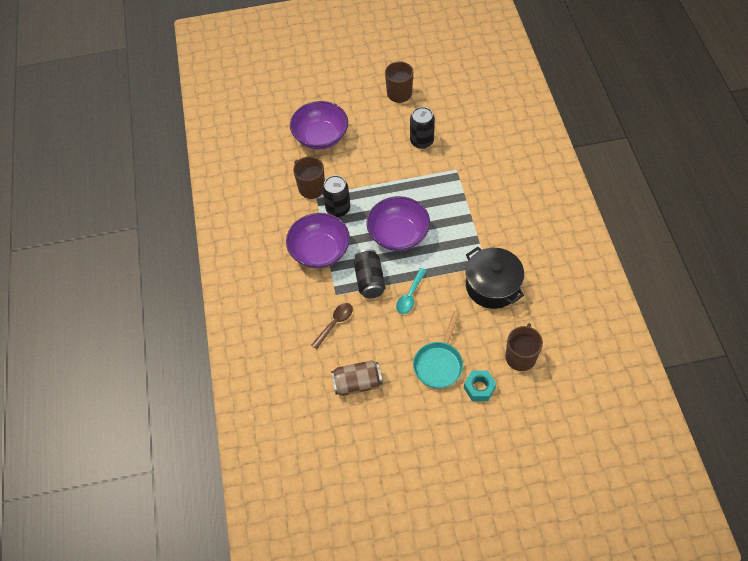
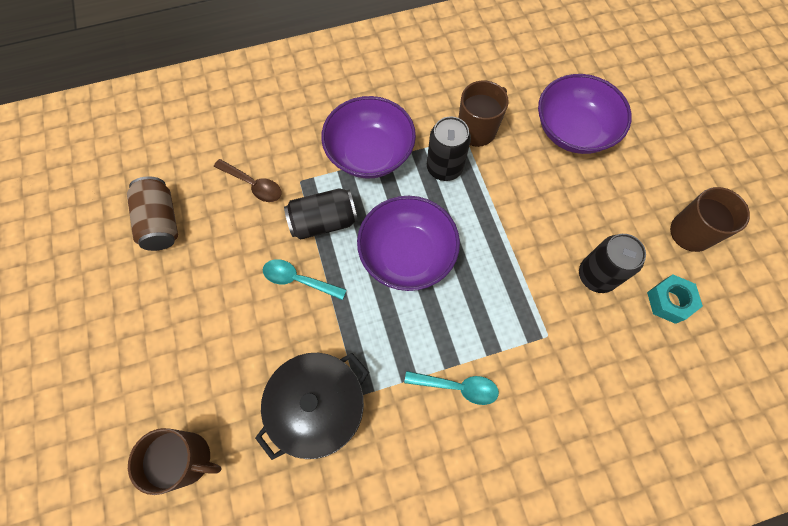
camera: 80 degrees right, 10 degrees up
(439, 363) = (183, 329): turquoise pan -> none
(479, 388) = (138, 392): turquoise nut -> turquoise nut (669, 301)
(483, 215) = (457, 387): none -> turquoise spoon

